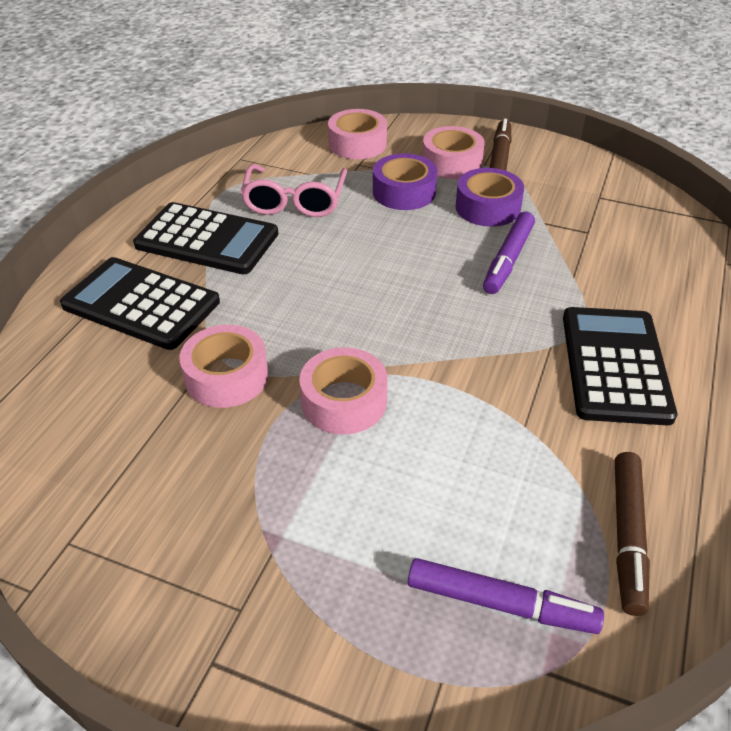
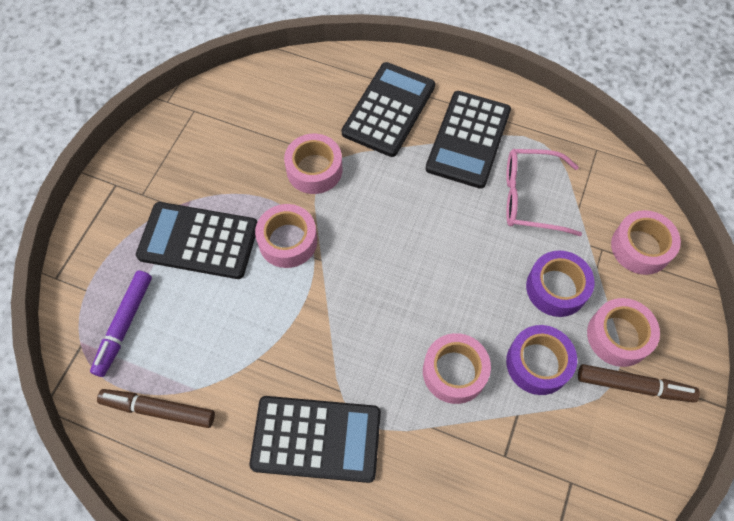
camera: 90 degrees right, 20 degrees up
(341, 510) = (198, 241): none -> black calculator
(508, 259) = (454, 372): purple marker -> pink tape

